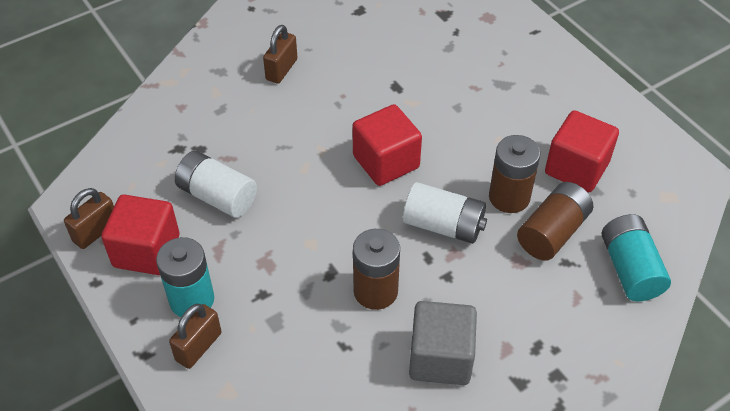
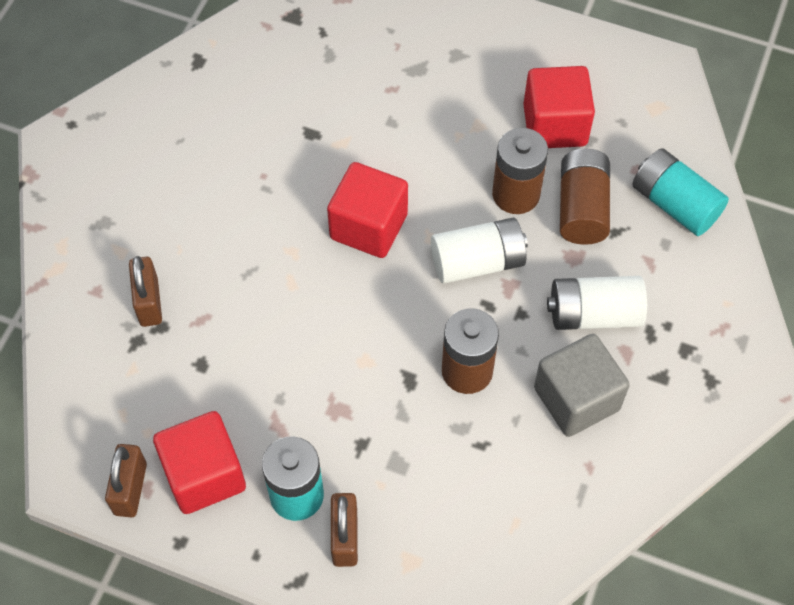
camera: 35 degrees left, 10 degrees up
(217, 196) = (227, 369): white battery -> white battery (593, 314)
(281, 69) = (171, 182): brown padlock -> brown padlock (149, 302)

